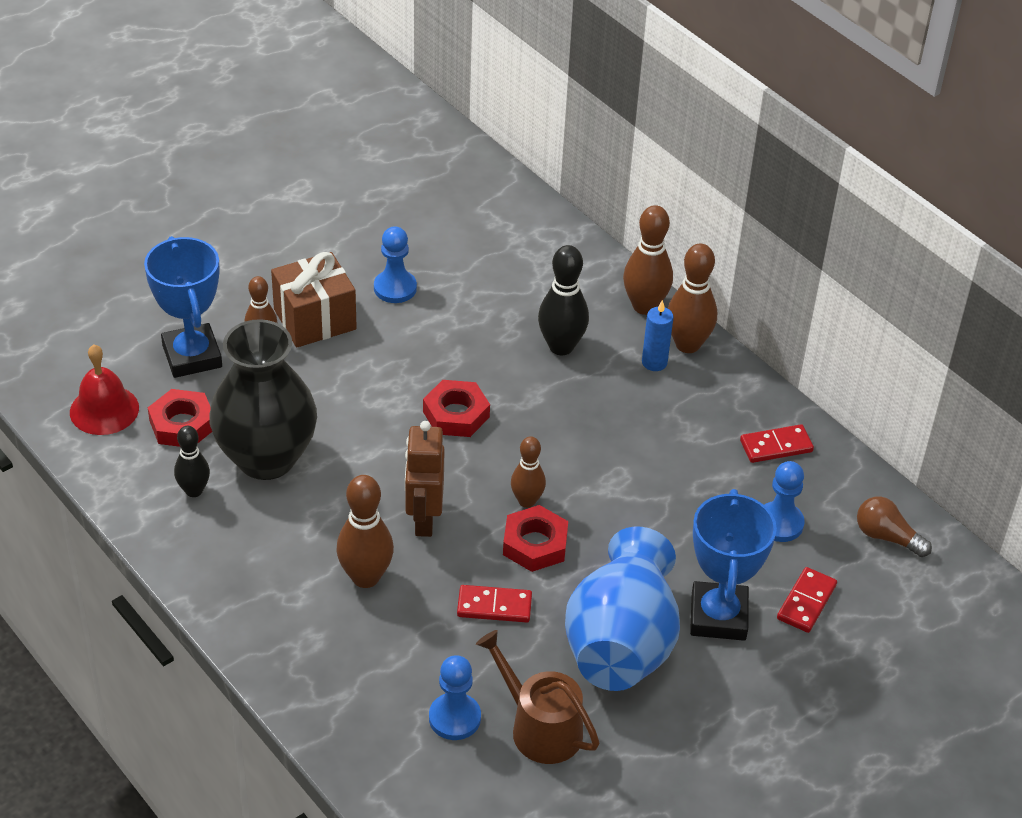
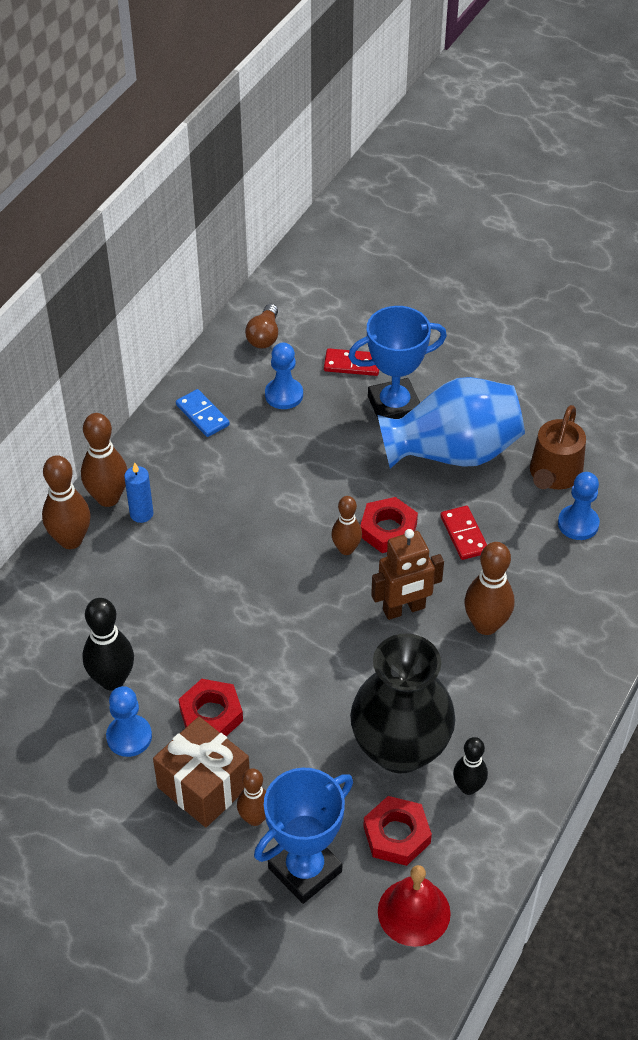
camera: 110 degrees left, 5 degrees up
(456, 414) = (273, 629): red nut -> red nut (211, 714)
(561, 346) = (151, 583): black bowling pin -> black bowling pin (112, 680)
(776, 446) = (202, 415): red domino -> blue domino

